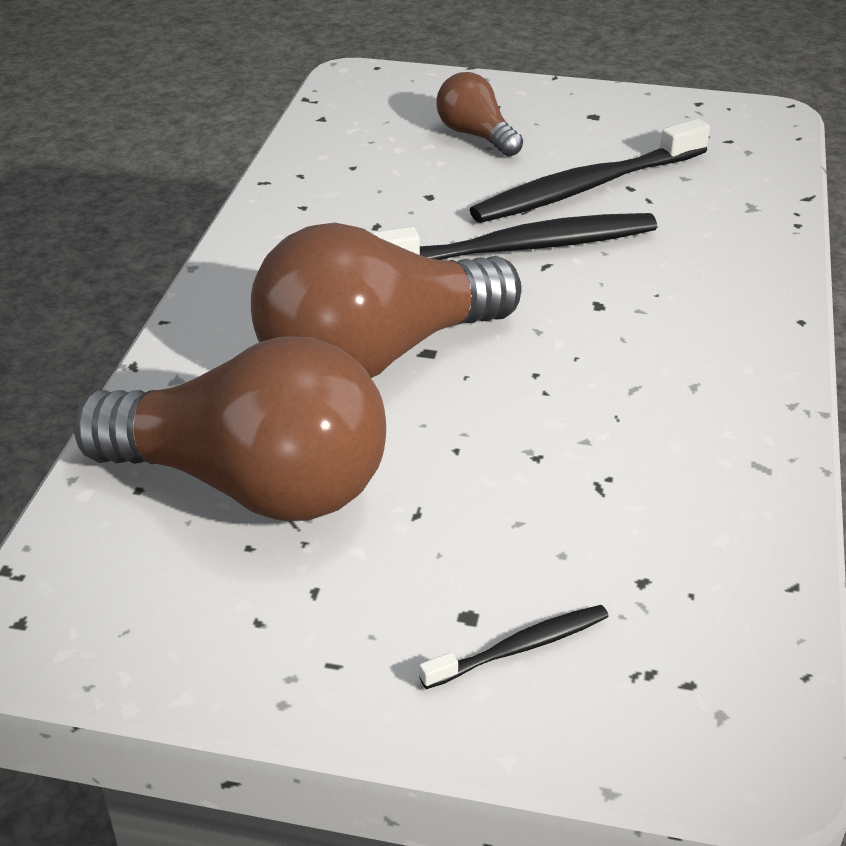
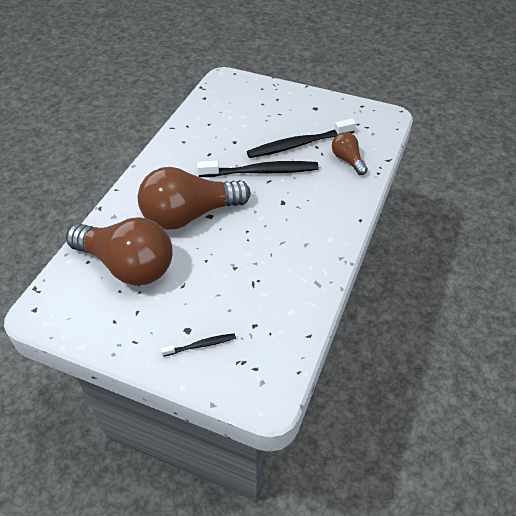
camera: 10 degrees right, 10 degrees up
(476, 135) = (263, 113): brown light bulb -> brown light bulb (347, 160)

